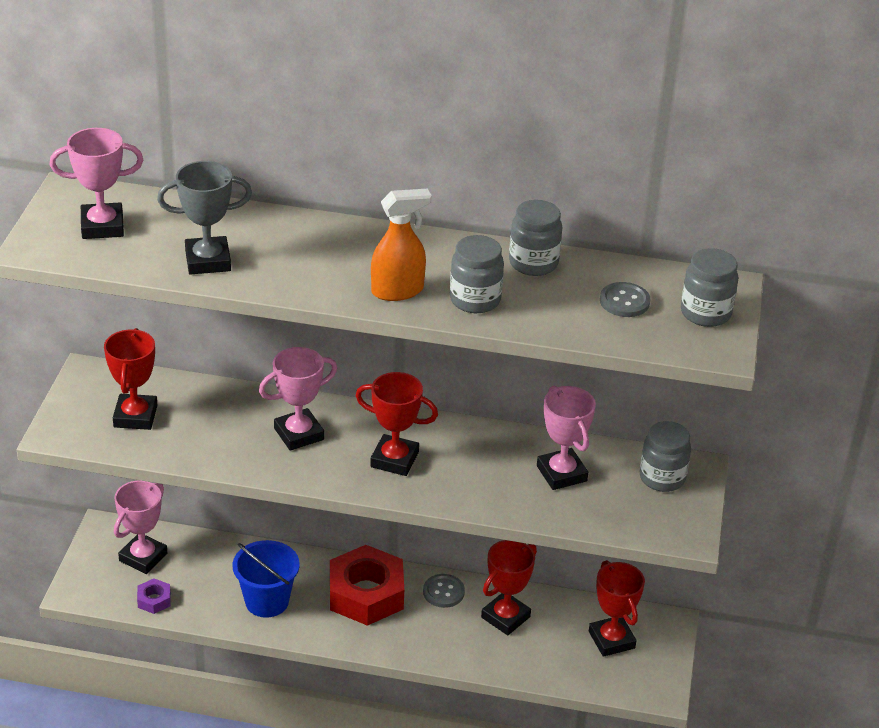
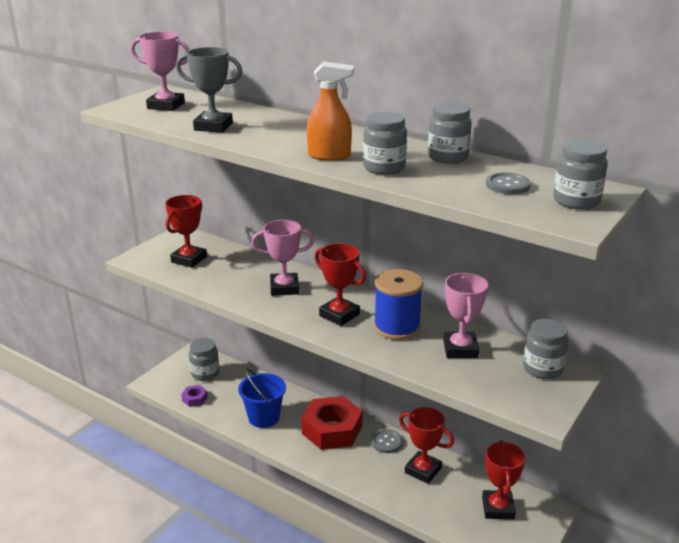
camera: 25 degrees right, 10 degrees down
(143, 557) = (205, 373): pink trophy -> grey jar
(473, 461) = (397, 327): none -> blue spool
(505, 617) = (423, 470): red trophy -> red trophy turned 60 degrees clockwise

